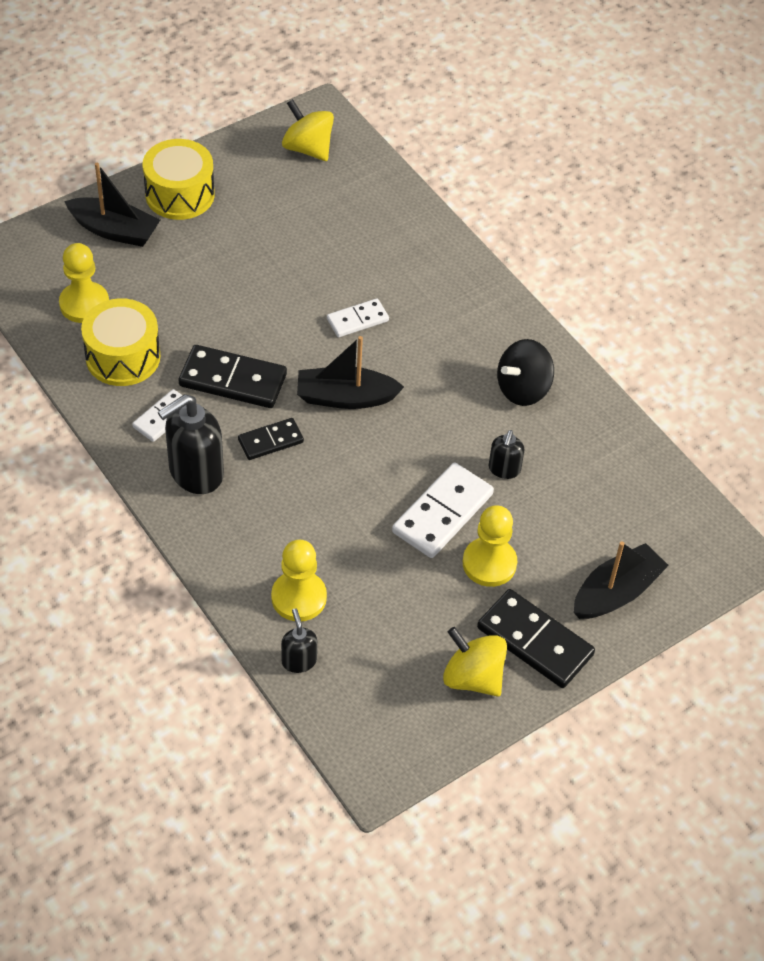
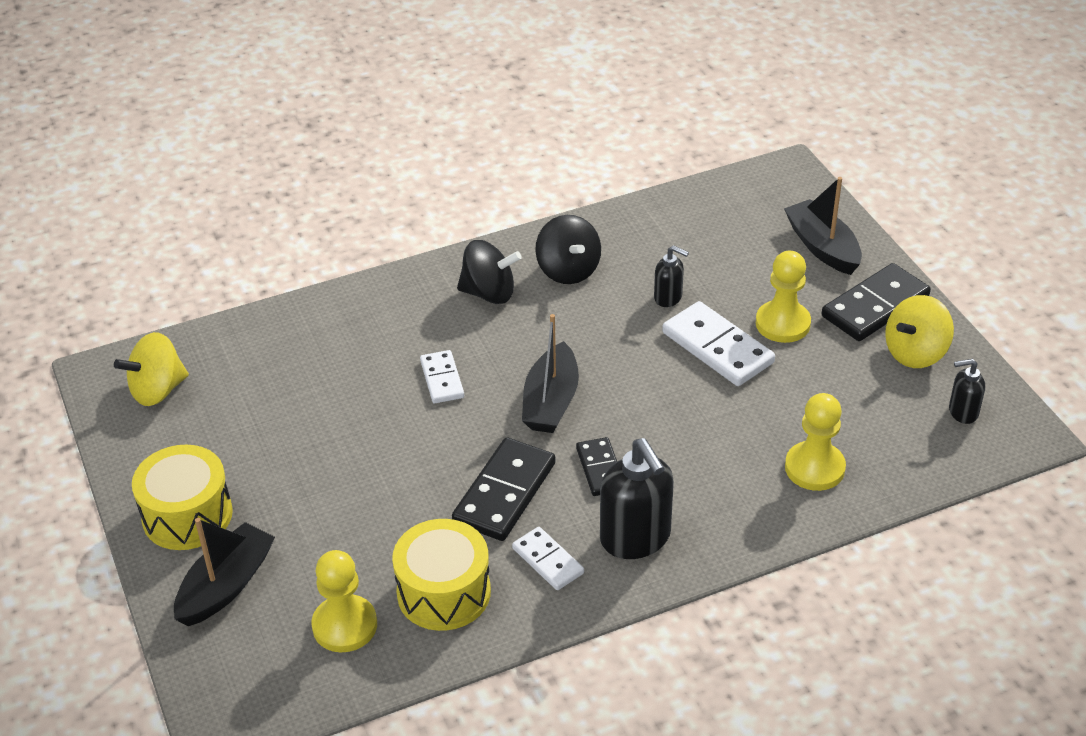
camera: 75 degrees left, 10 degrees down
(299, 661) = (894, 476): black soap dispenser -> black soap dispenser (962, 412)
(476, 336) = (489, 293): none -> black spinning top

